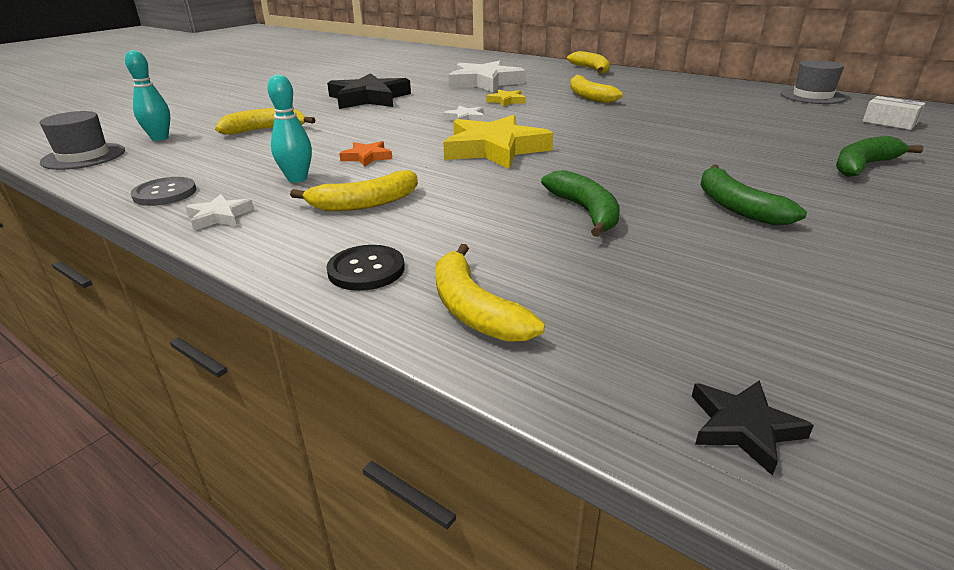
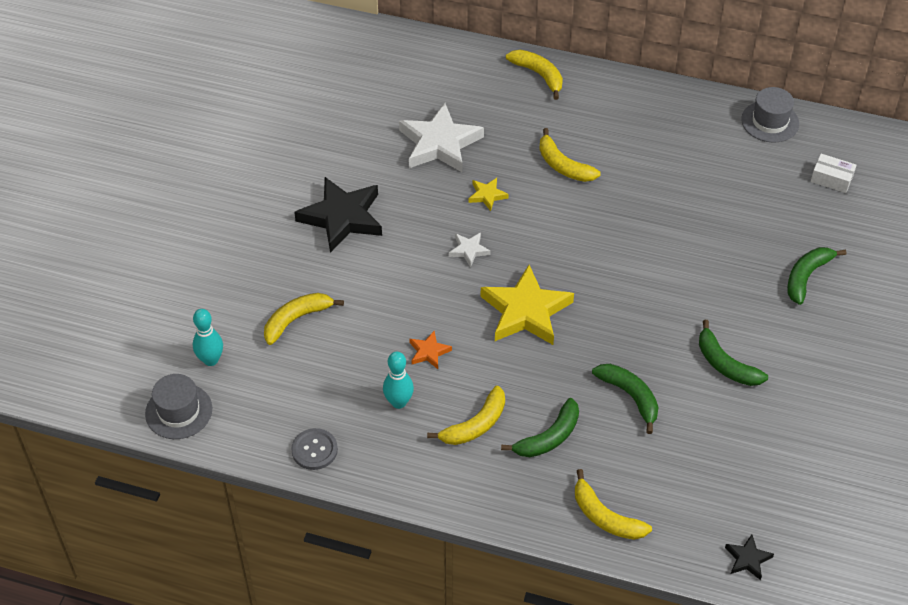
camera: 20 degrees left, 20 degrees up
(219, 216) = (385, 468): white star -> none
(366, 270) = (526, 499): black button -> none
(449, 225) = (549, 437): none -> green banana

